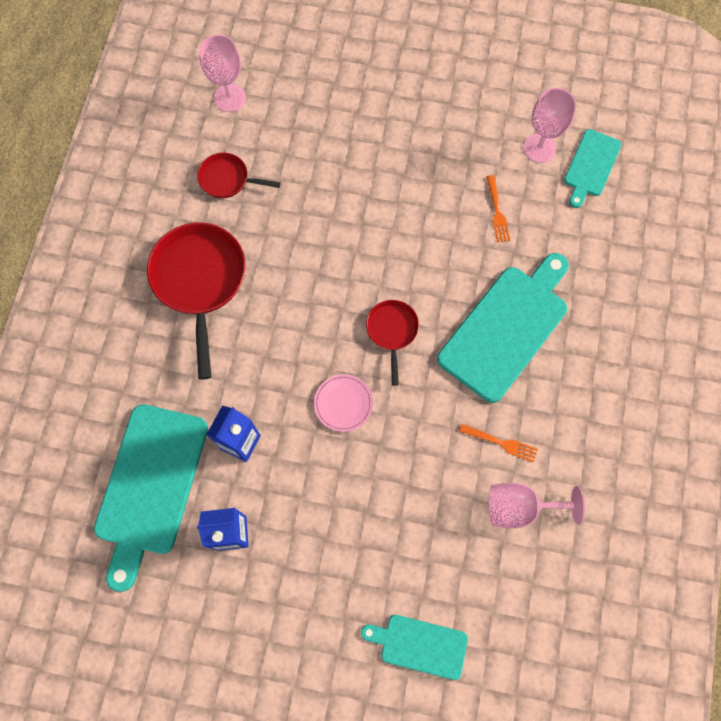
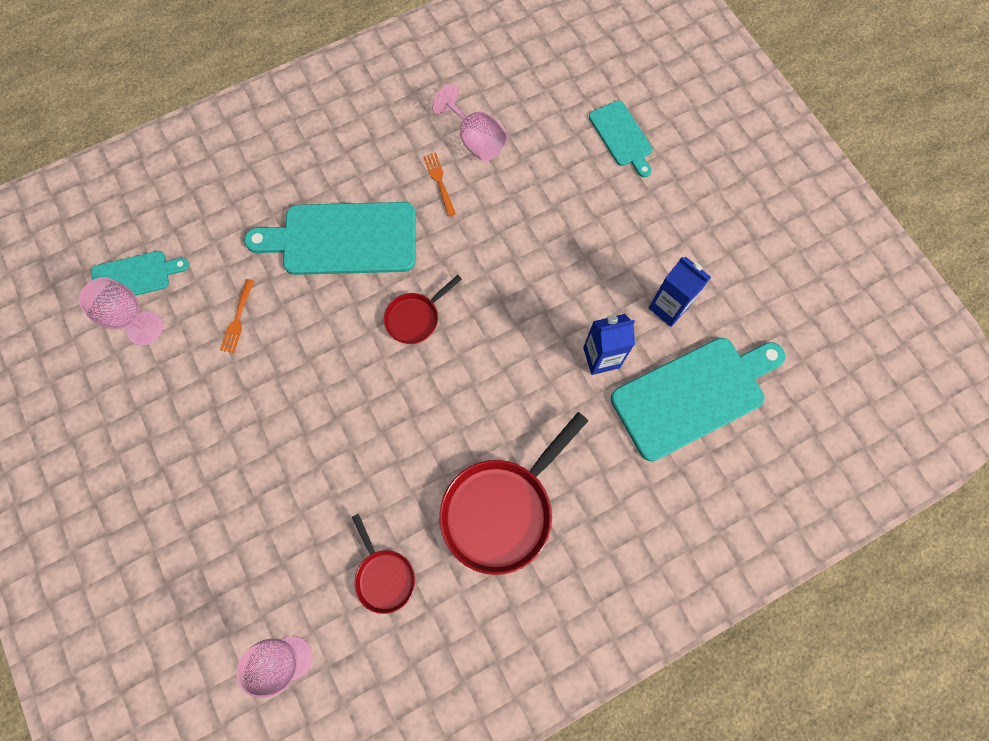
camera: 130 degrees left, 0 degrees up
(343, 403) = (505, 308): pink plate -> none
(497, 211) = (238, 318): orange fork -> orange fork turned 150 degrees clockwise

